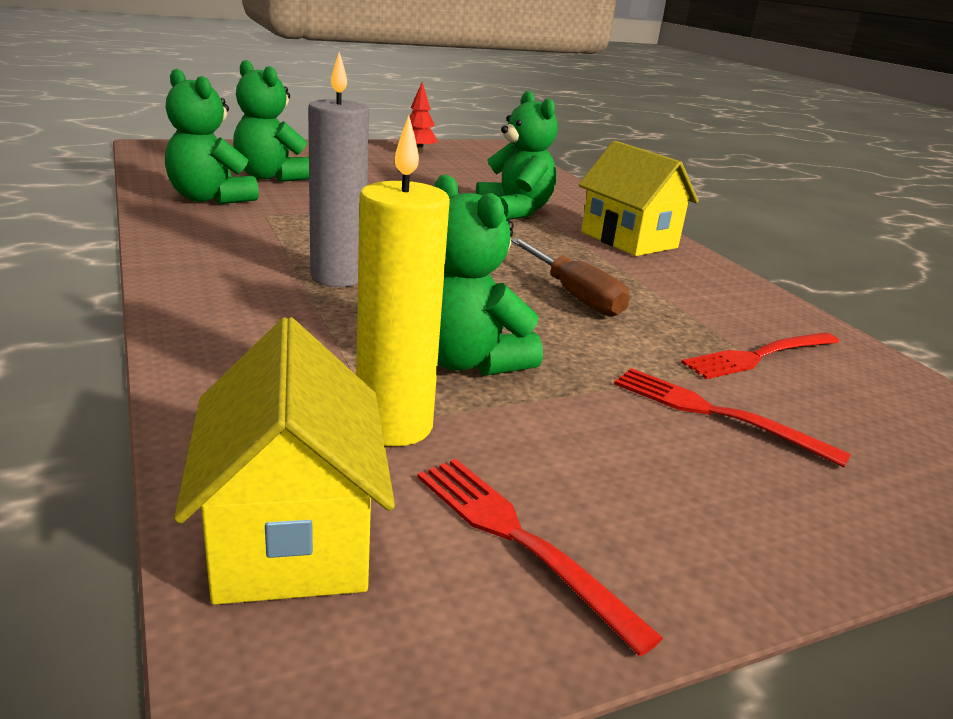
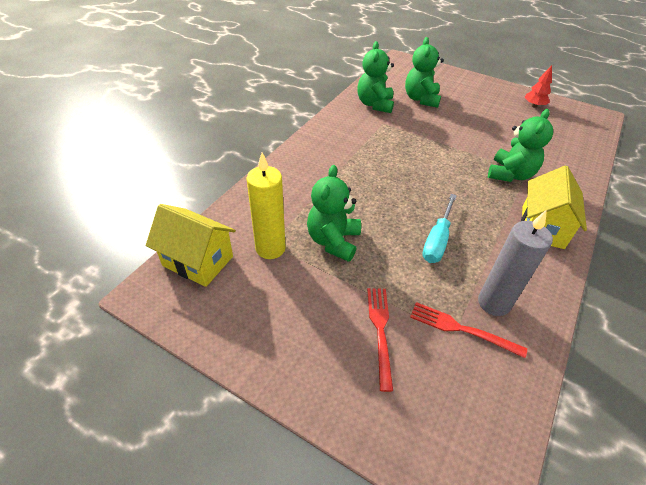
camera: 55 degrees right, 20 degrees up
(291, 536) = (198, 261): yellow house -> yellow house turned 75 degrees clockwise
(338, 277) = (355, 173): grey candle -> grey candle (494, 303)
(517, 538) = (239, 308): red fork -> none
(574, 295) = (437, 240): brown screwdriver -> turquoise screwdriver

